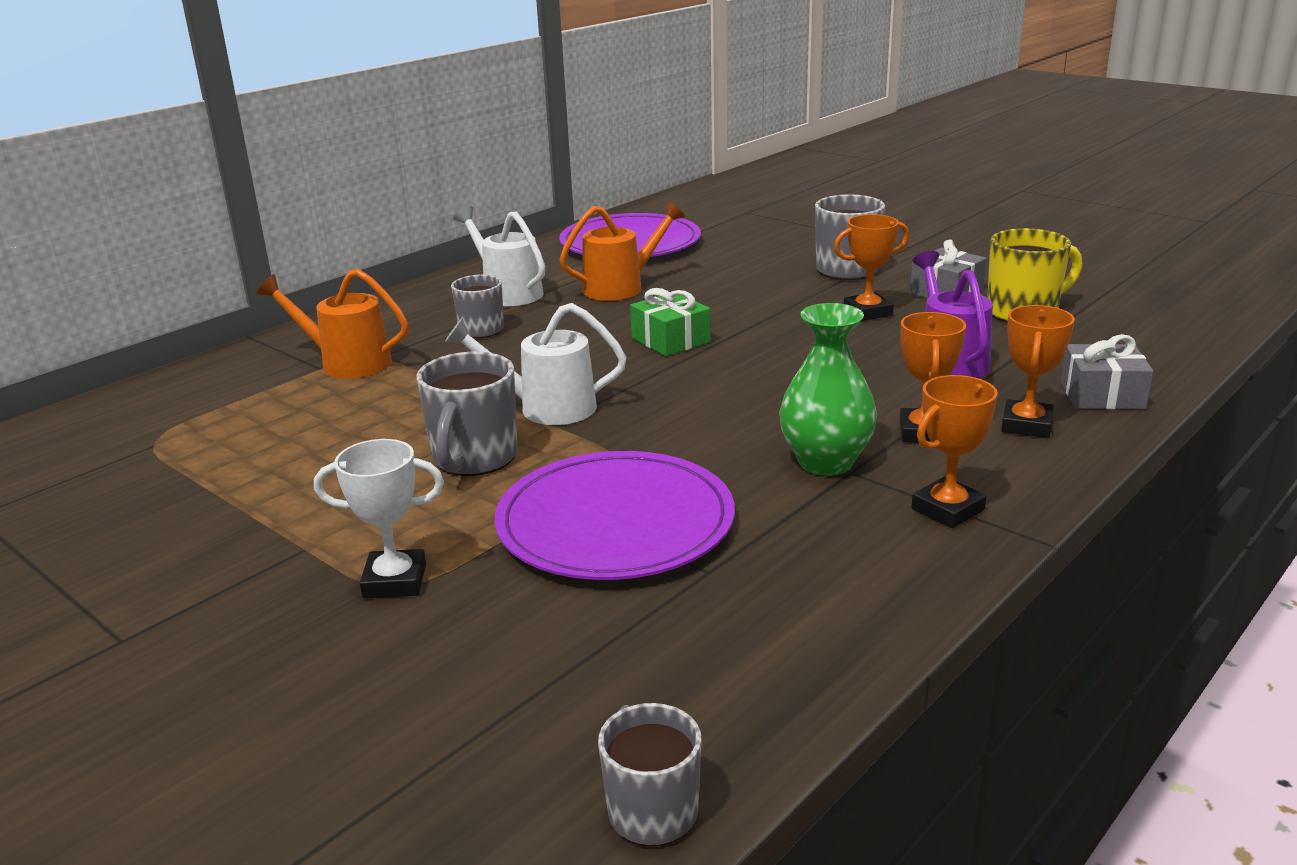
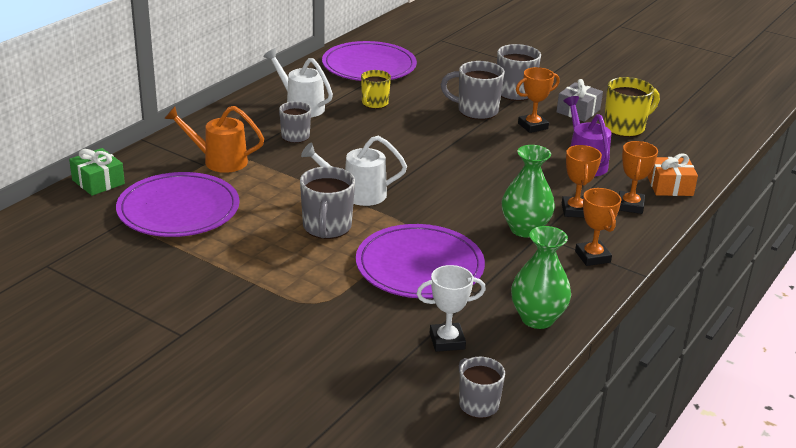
camera: 10 degrees left, 5 degrees up
(243, 431) = (178, 209): none -> purple plate
(395, 581) = (313, 300): white trophy -> white trophy (447, 341)
(621, 287) = (374, 103): orange watering can -> yellow mug
(670, 340) = (417, 146): green gift -> green gift (98, 182)
(779, 294) = (476, 111): none -> grey mug
(820, 624) = (537, 318): none -> green vase
(947, 509) = (592, 257): orange trophy -> orange trophy turned 60 degrees counterclockwise
(1102, 395) = (670, 186): grey gift -> orange gift

